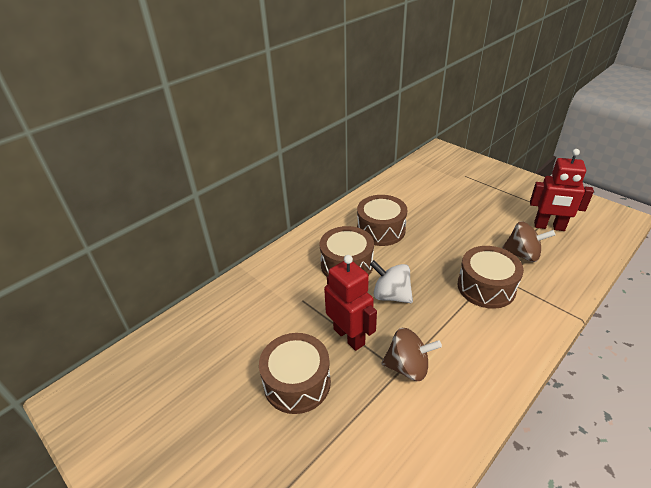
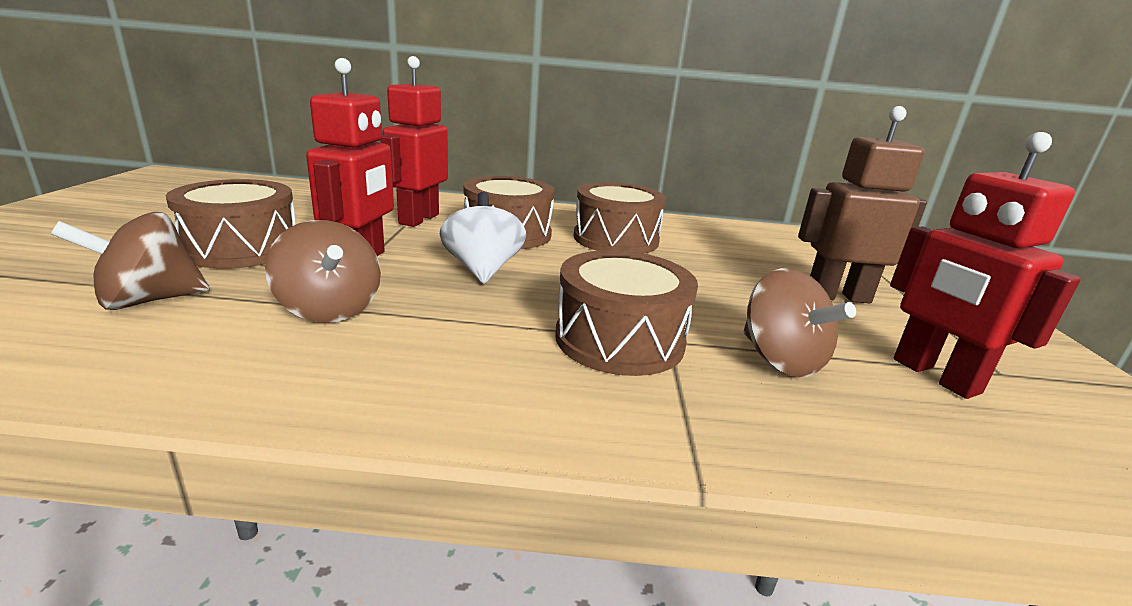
camera: 45 degrees right, 15 degrees down
(296, 290) = (418, 219): none -> red robot
(356, 436) = (148, 300): none -> brown spinning top
(483, 205) = (837, 296): none -> brown robot

